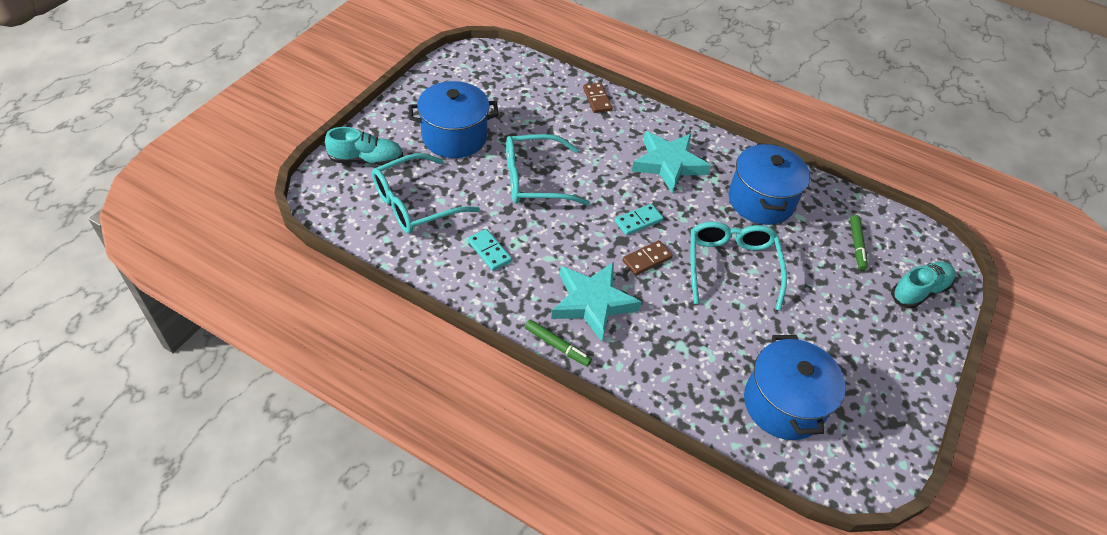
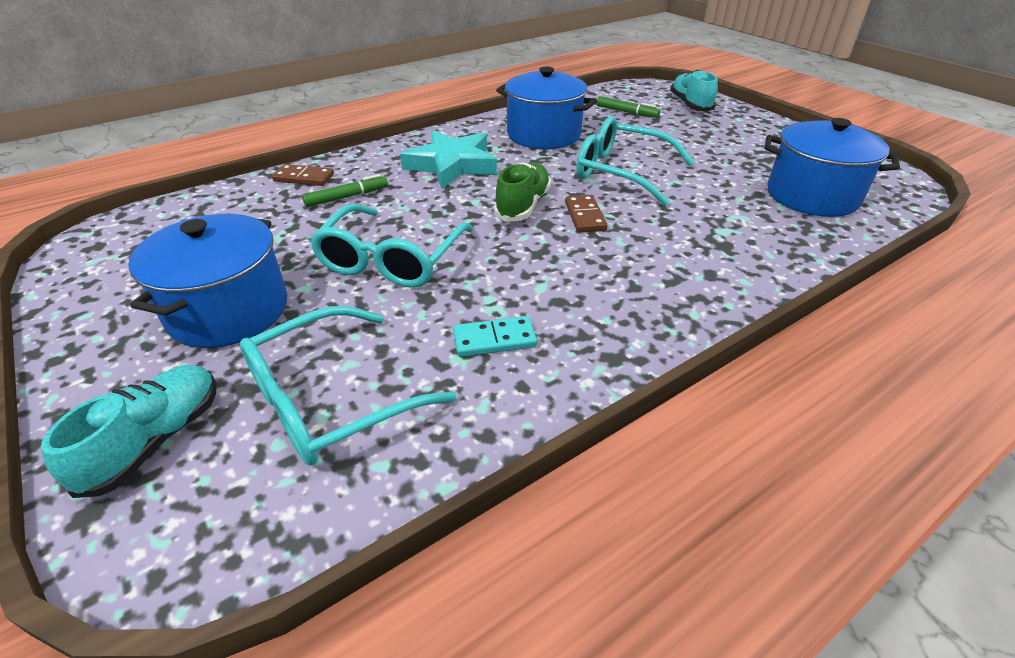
camera: 60 degrees left, 10 degrees down
(414, 204) = (329, 400): turquoise glasses -> turquoise glasses turned 60 degrees clockwise
(557, 346) = (701, 323): green marker -> green marker (347, 197)
(592, 303) = (636, 273): turquoise star -> none
(638, 221) = (523, 205): turquoise domino -> green shoe

